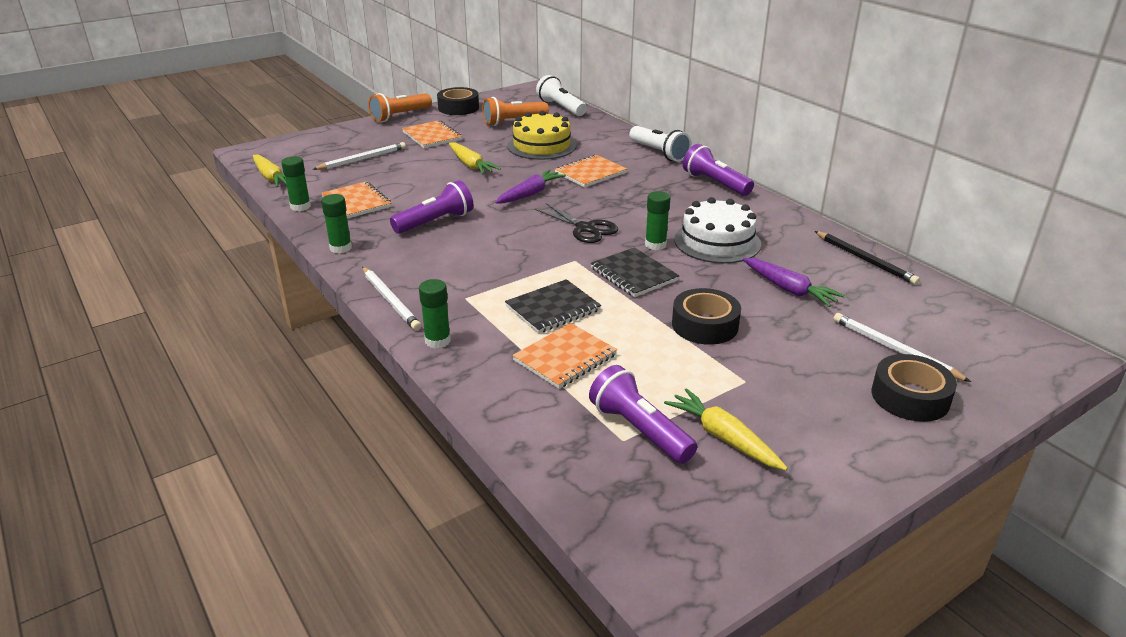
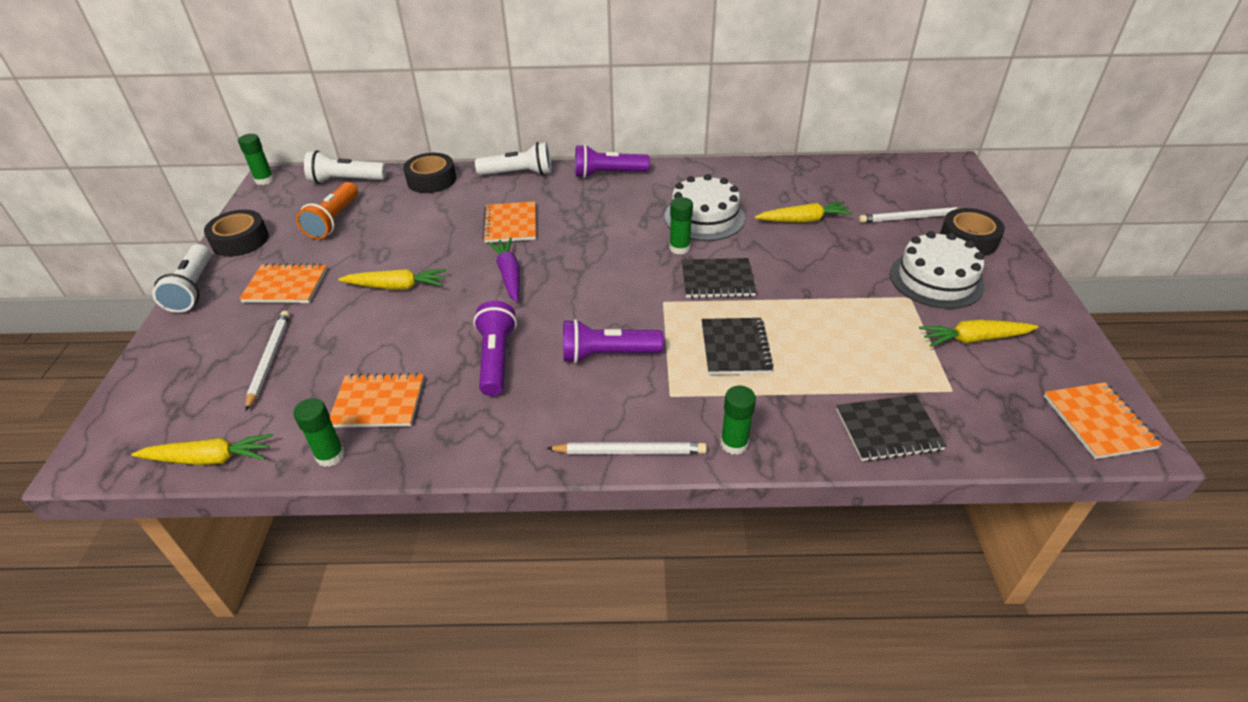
camera: 55 degrees left, 10 degrees up
(340, 248) = (476, 453): green glue stick -> green glue stick (264, 180)
(400, 116) = (192, 289): orange flashlight -> white flashlight
(527, 413) = (888, 430): none -> black notebook
(541, 146) = (415, 226): yellow cake -> none
(565, 358) = (819, 373): orange notebook -> orange notebook (1098, 422)
(586, 229) = (613, 271): black scissors -> none
(639, 430) = (943, 376): purple flashlight -> purple flashlight (607, 354)
(705, 325) = (823, 280): black tape -> black tape (431, 180)
(788, 289) = (803, 220): purple carrot -> yellow carrot
(799, 391) = (936, 279): none -> white cake
(865, 260) = (790, 171): black pencil -> none

